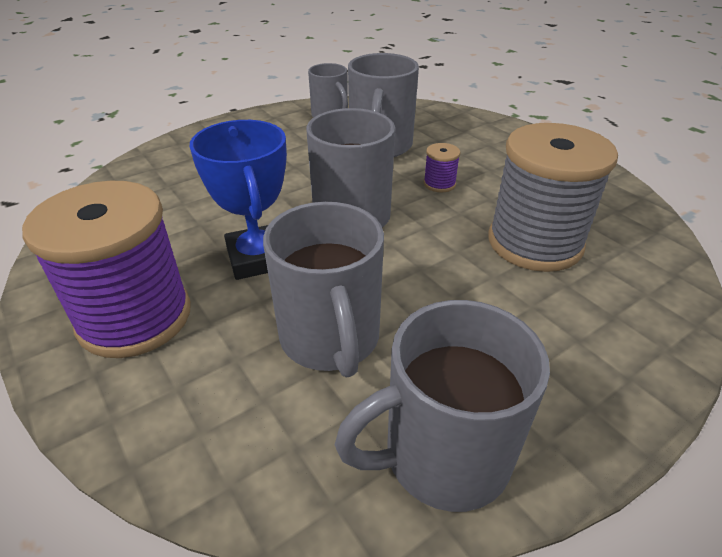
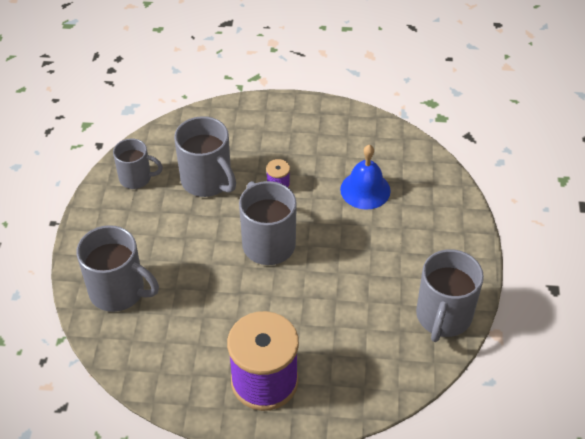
camera: 50 degrees left, 10 degrees up
(257, 258) = (264, 307): blue trophy -> none
(330, 339) = (352, 313): grey mug -> grey mug (118, 291)
(534, 243) = (365, 190): grey spool -> blue bell

